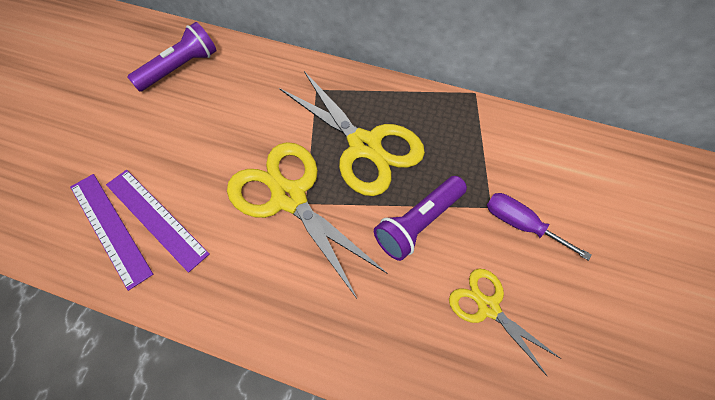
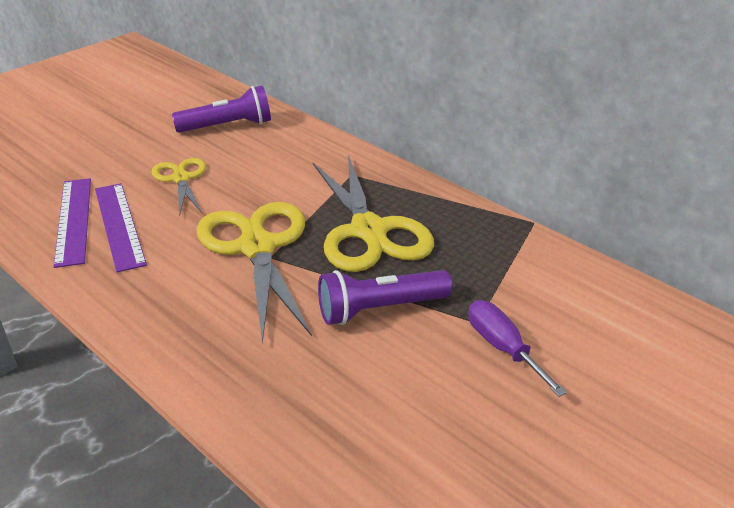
camera: 25 degrees right, 25 degrees down
(488, 307) = (406, 404): yellow scissors -> yellow scissors (181, 179)

